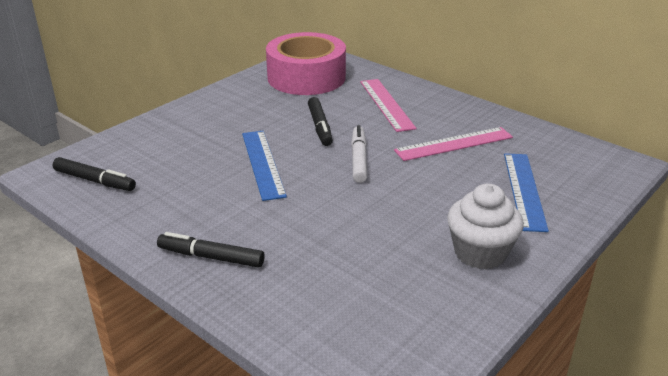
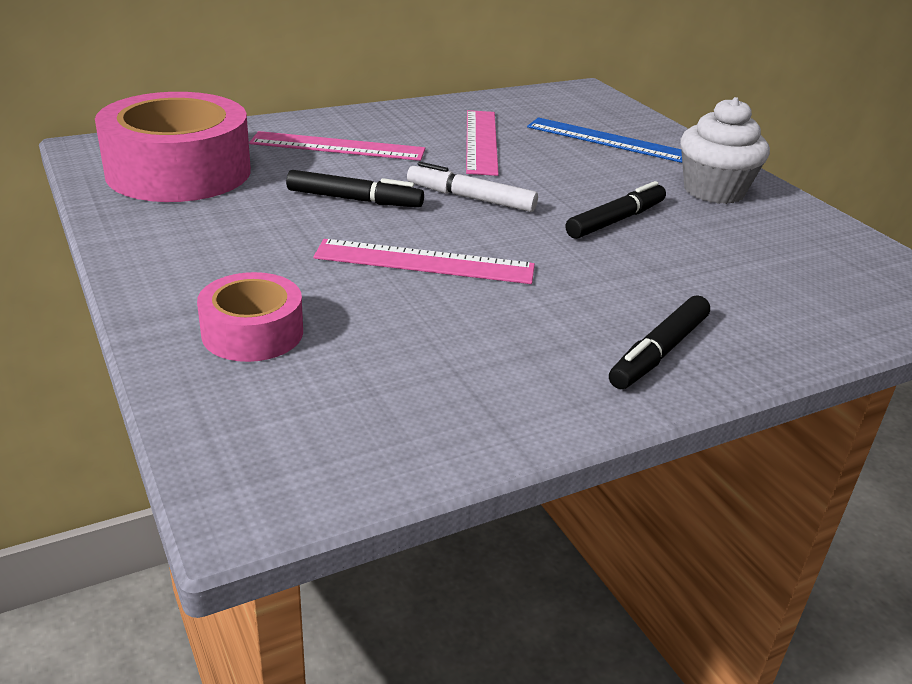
camera: 70 degrees left, 0 degrees up
(95, 181) = (343, 433): black marker -> black marker (616, 220)
(163, 140) = (252, 332): none -> pink tape
(262, 163) = (424, 262): blue ruler -> pink ruler

